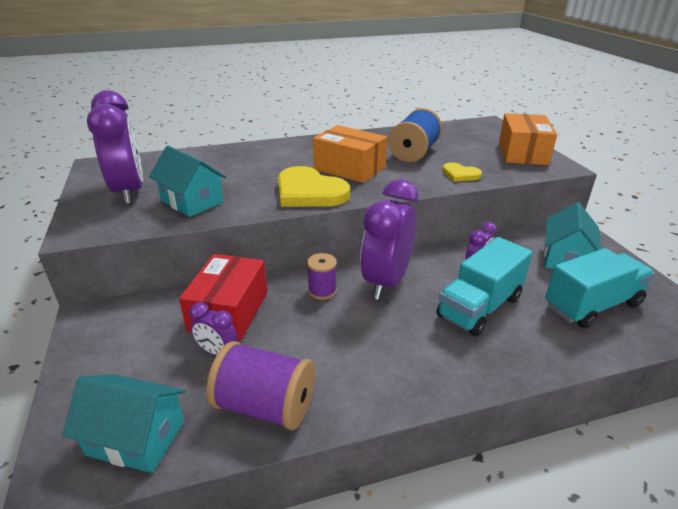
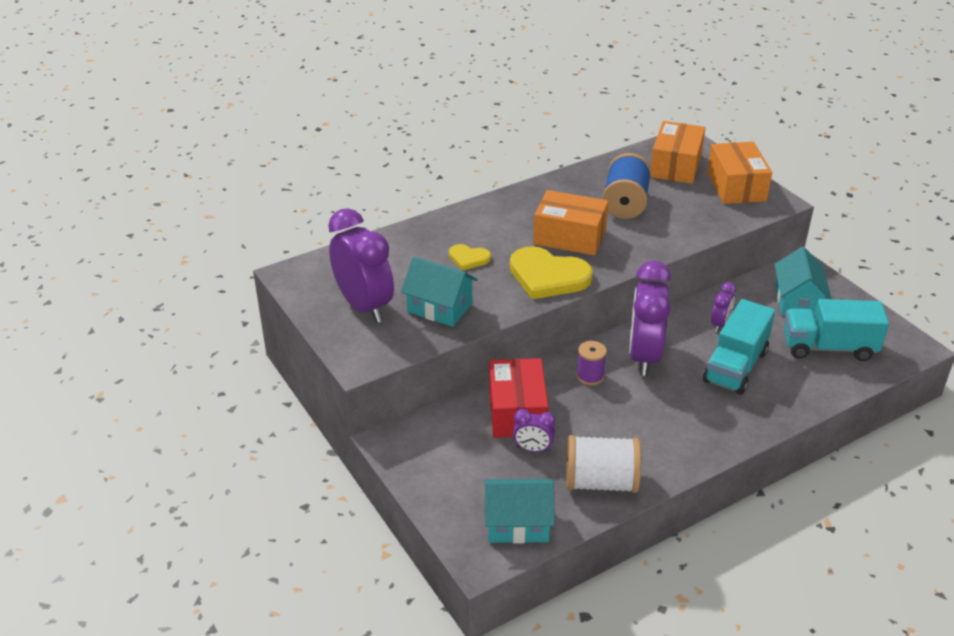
camera: 15 degrees left, 5 degrees up
(265, 406) = (601, 482): purple spool -> white spool
(460, 174) = (684, 228): yellow heart -> yellow heart (468, 258)
(472, 135) = (675, 166): none -> orange box
(592, 305) = (828, 347): turquoise truck -> turquoise truck turned 135 degrees counterclockwise

